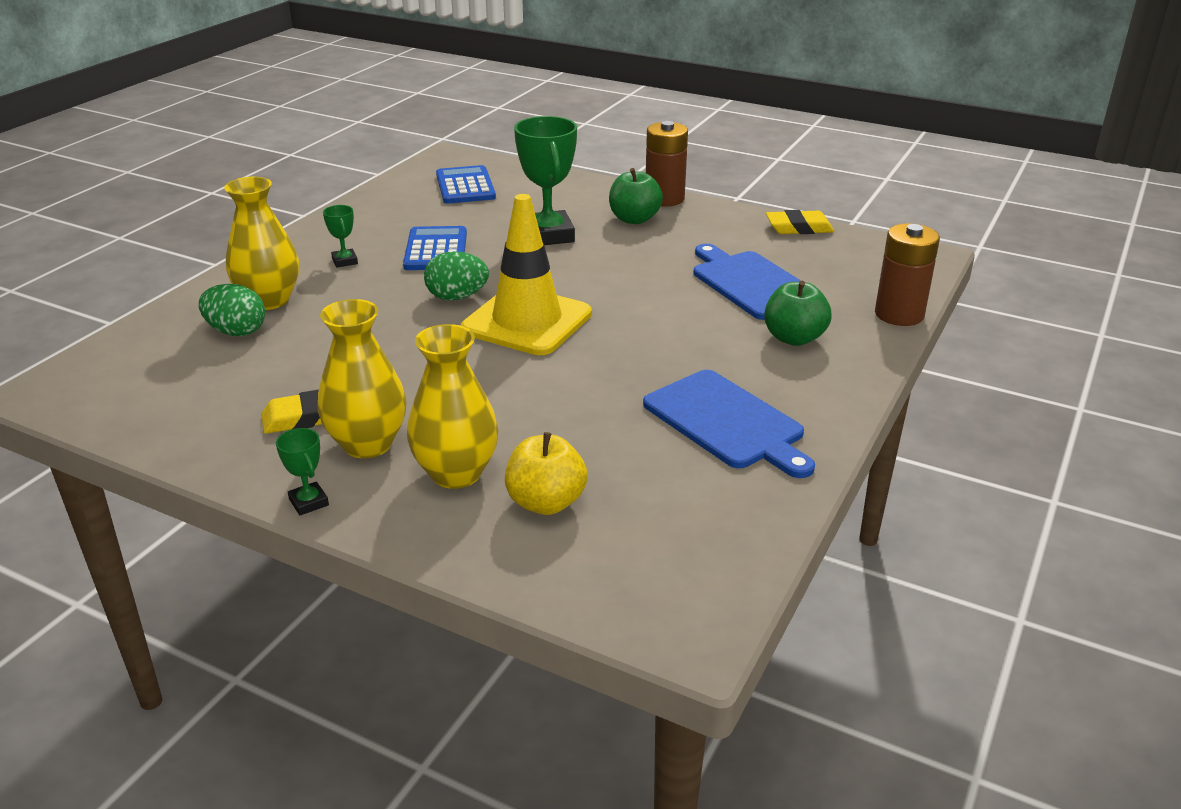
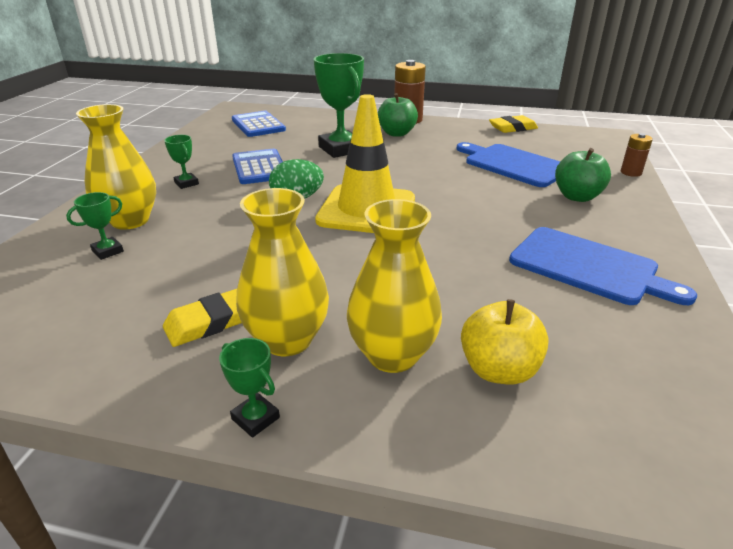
camera: 15 degrees left, 0 degrees up
(236, 332) = (108, 251): green egg -> green trophy
(899, 314) = (631, 172): brown battery -> brown battery, size x0.56

